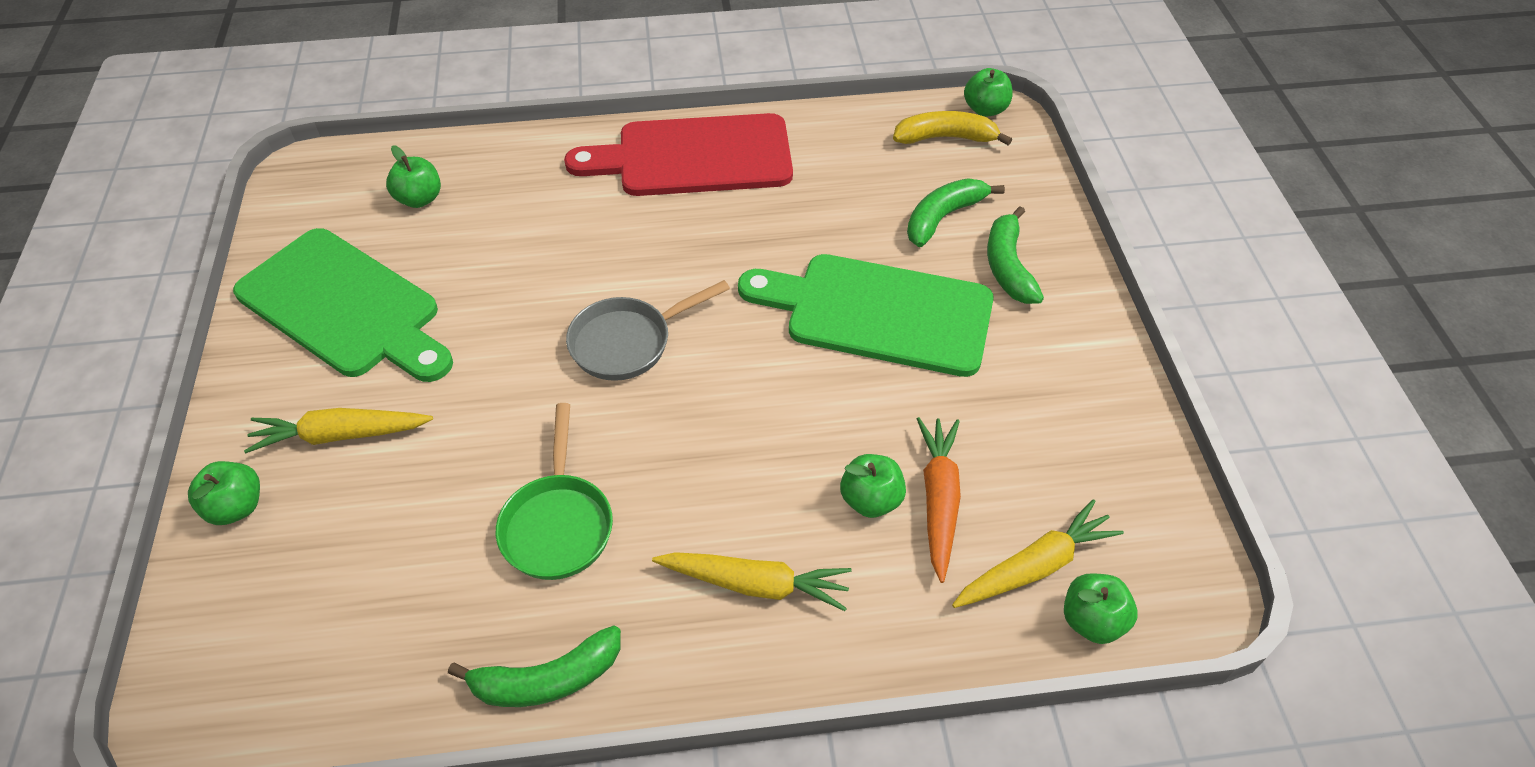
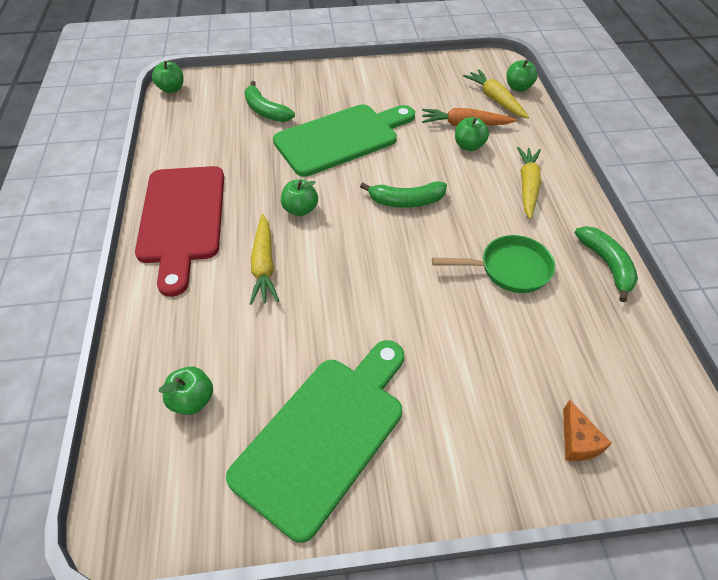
camera: 90 degrees left, 0 degrees up
(236, 507) = (535, 468): green apple -> green apple (300, 209)
(253, 562) = (577, 441): none -> orange cheese
(340, 435) = (459, 407): yellow carrot -> yellow carrot (264, 265)
(628, 342) = (364, 246): grey pan -> none
(879, 313) = (341, 138): green cutting board -> green cutting board turned 135 degrees counterclockwise
(945, 138) = (194, 105): yellow banana -> none
(1008, 266) = (308, 91): green banana -> green banana (406, 201)

